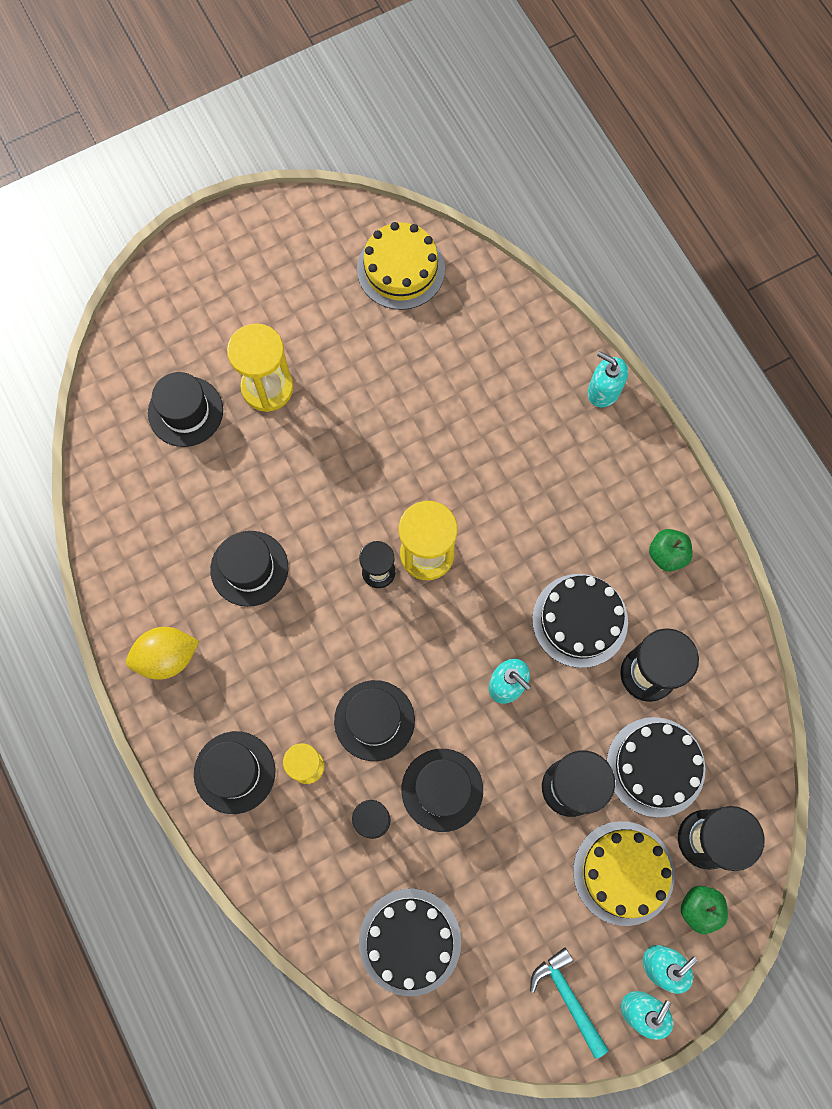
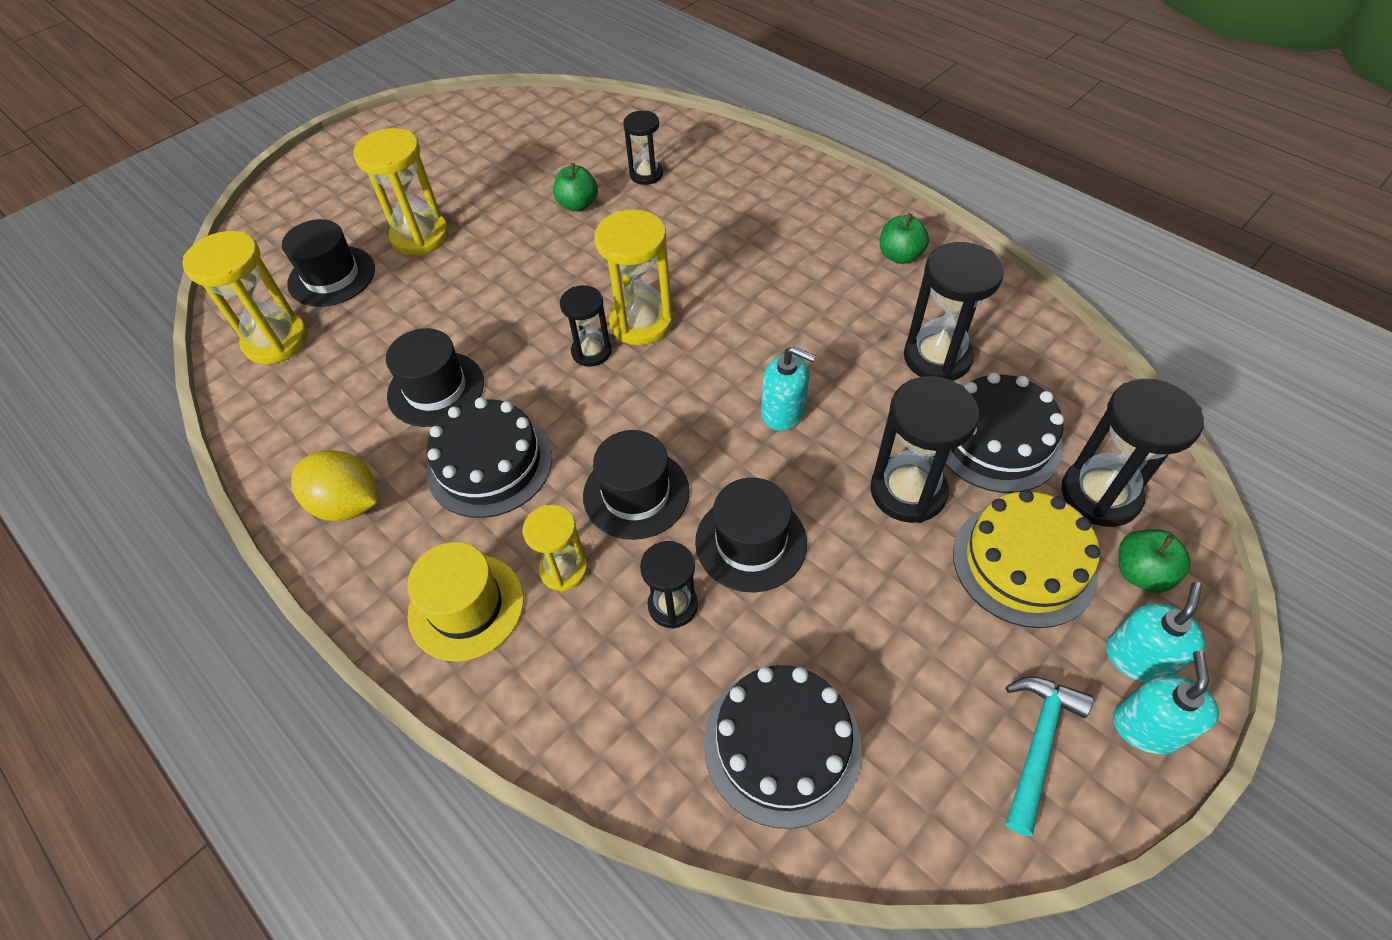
camera: 15 degrees left, 20 degrees down
(132, 472) = (276, 341): none -> yellow hourglass
(167, 657) = (348, 504): yellow lemon -> yellow lemon turned 60 degrees clockwise
(234, 772) = (466, 606): black hat -> yellow hat
(401, 269) = (535, 126): yellow cake -> none
(412, 393) = (578, 204): none -> green apple
(484, 374) = (646, 174): none -> black hourglass
(568, 997) = (1038, 744): turquoise hammer -> turquoise hammer turned 75 degrees clockwise
(580, 620) = (837, 332): black cake -> black cake (489, 464)
(603, 391) = (770, 158): turquoise soap dispenser -> none

